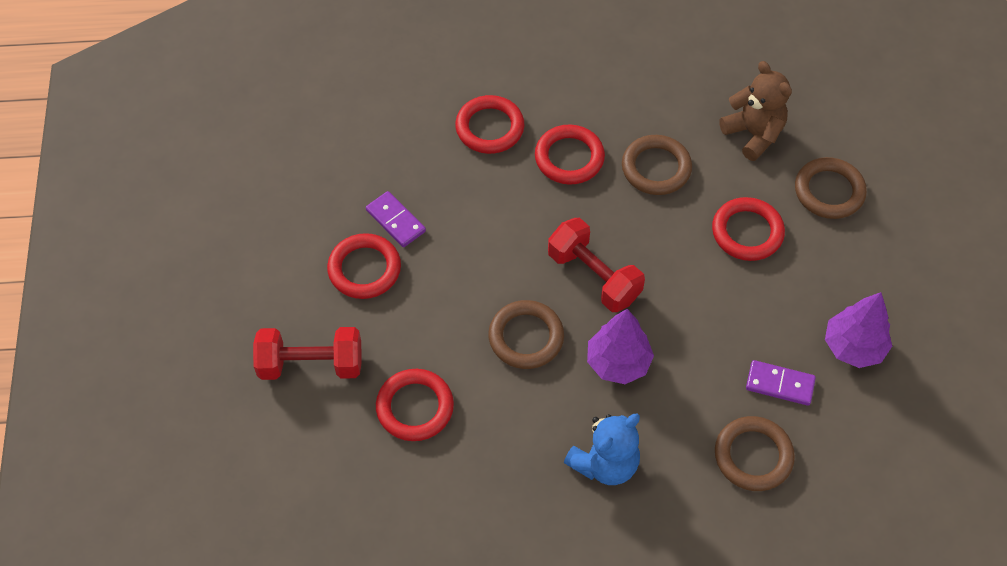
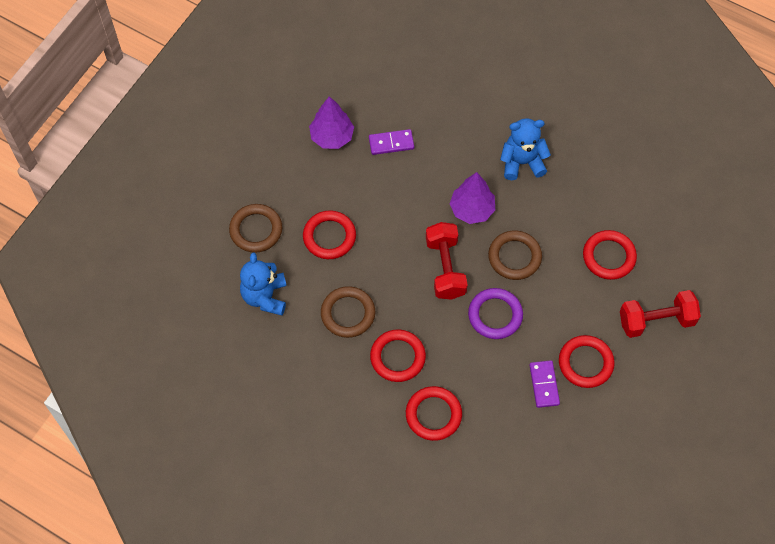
camera: 145 degrees left, 5 degrees up
(311, 364) = (656, 320): red dumbbell -> red dumbbell turned 45 degrees counterclockwise
(500, 259) = (495, 315): none -> purple ring
(753, 134) = (265, 296): brown teddy bear -> blue teddy bear
(753, 456) = (438, 118): brown ring -> none
(779, 384) = (391, 143): purple domino -> purple domino turned 60 degrees counterclockwise

